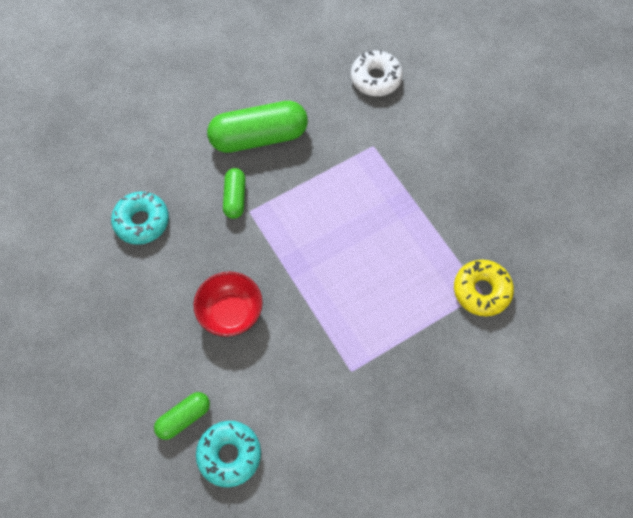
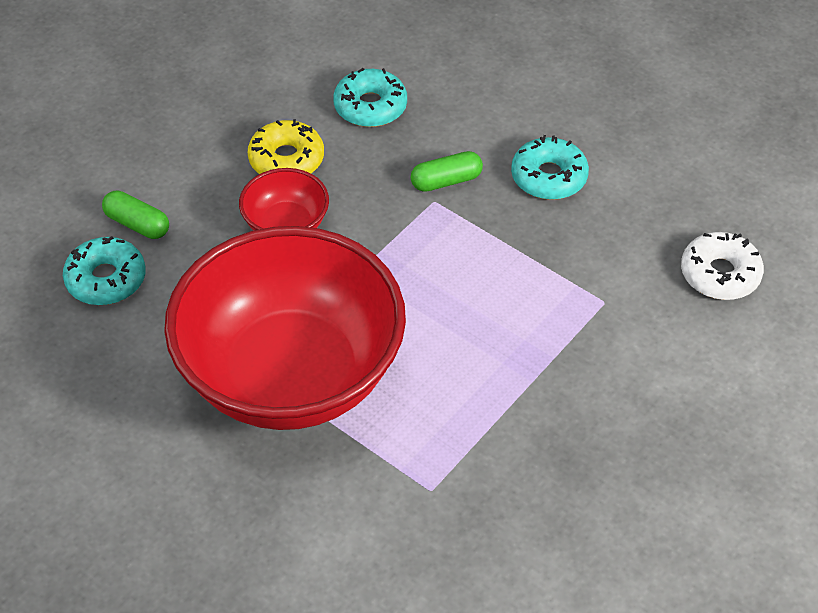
camera: 70 degrees right, 15 degrees down
(259, 137) = (549, 177): green capsule -> turquoise donut
(365, 349) = (291, 375): none -> red bowl
(481, 291) = (433, 488): yellow donut -> yellow donut (286, 159)

